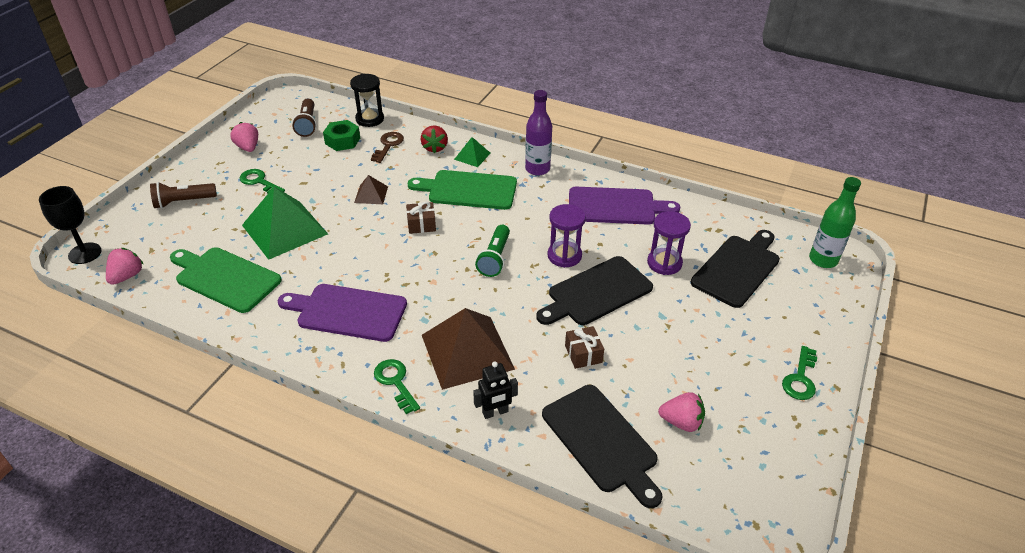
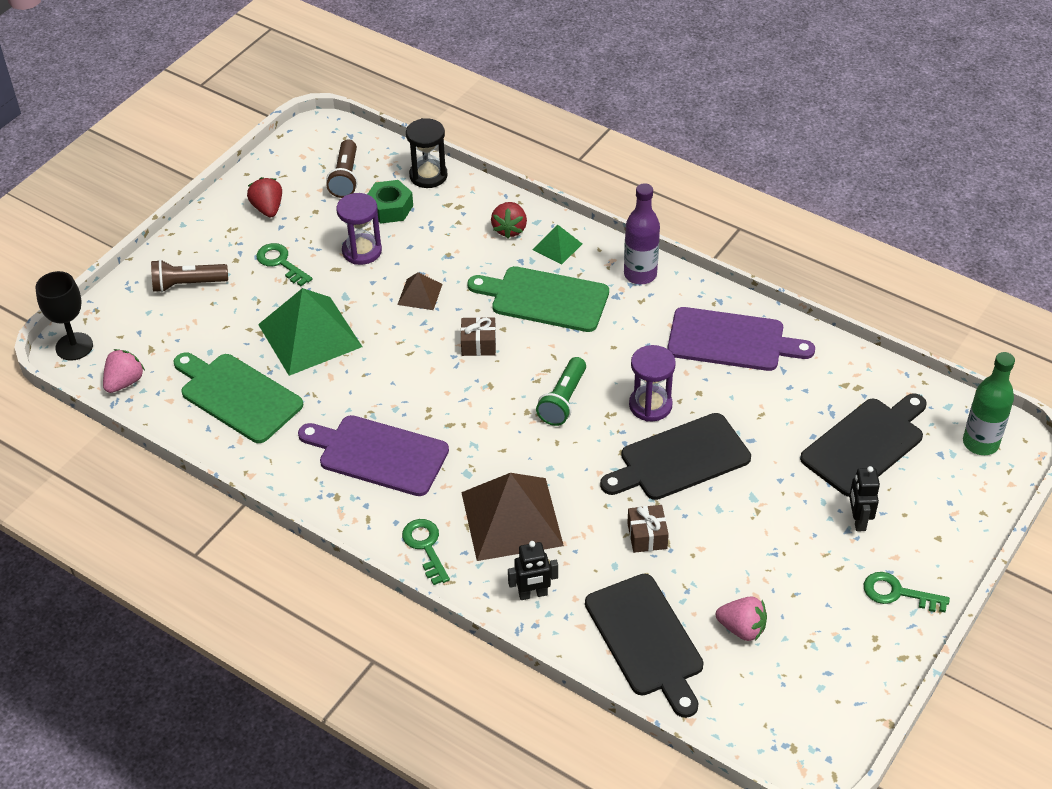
camera: 10 degrees right, 5 degrees up
(248, 147) = (268, 208): pink strawberry -> red strawberry
(388, 145) = (449, 220): brown key -> none
(664, 263) = (774, 428): purple hourglass -> purple hourglass (362, 251)
(750, 324) = (858, 520): none -> black robot
(800, 378) = (898, 593): green key -> green key turned 75 degrees clockwise

